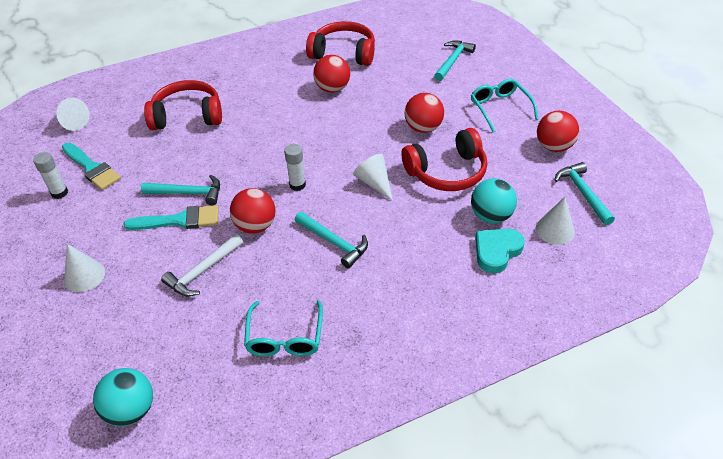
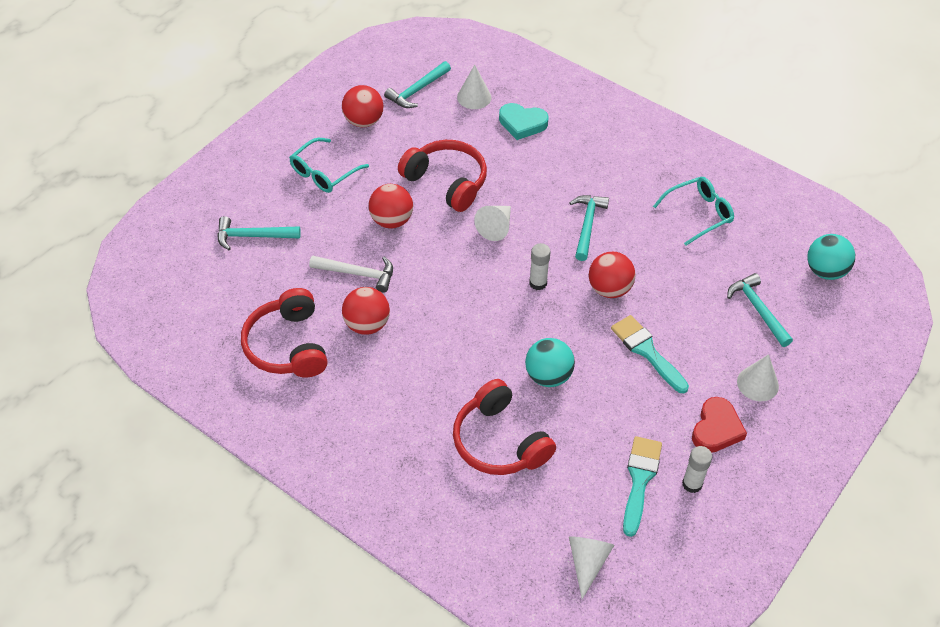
camera: 120 degrees left, 5 degrees up
(79, 228) = (716, 429): none -> red heart
(188, 193) = (610, 365): turquoise hammer -> turquoise hammer (758, 309)
(202, 271) = (684, 299): white hammer -> white hammer (358, 274)
(491, 216) = (484, 137): turquoise ball -> turquoise ball (548, 376)

